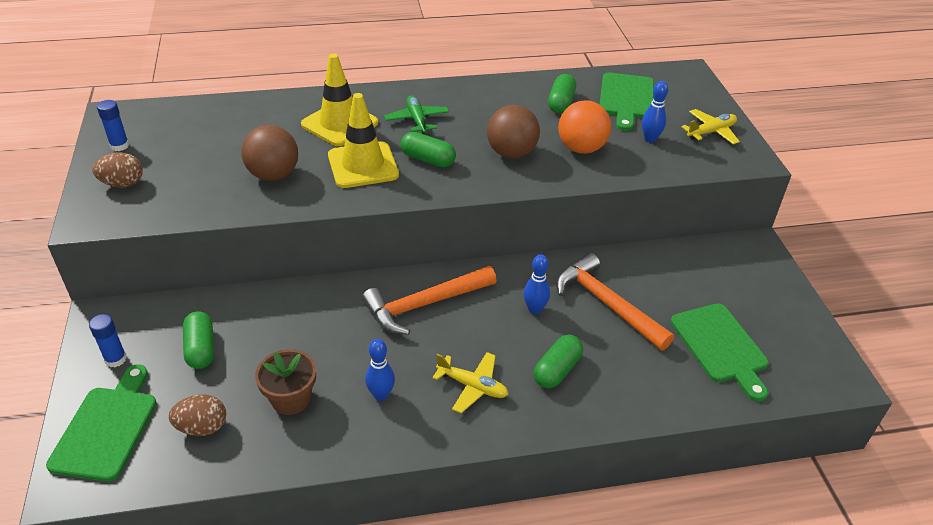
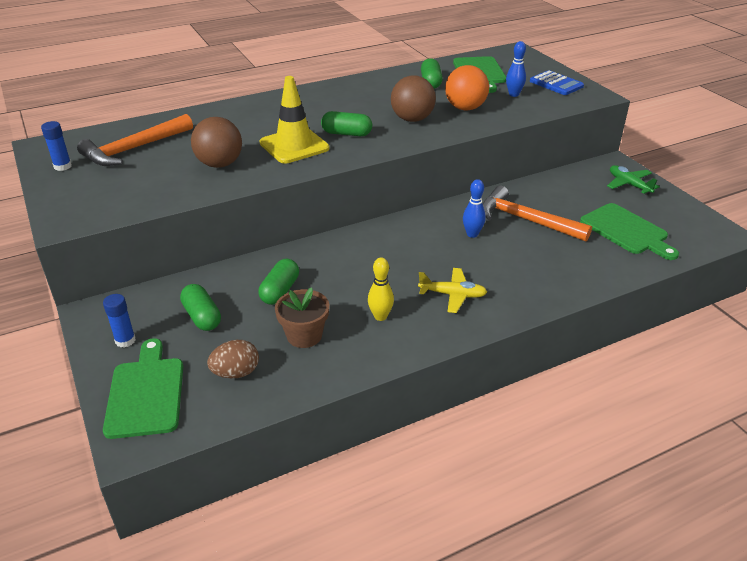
camera: 15 degrees left, 5 degrees down
(123, 184) = (83, 192): brown egg -> none
(339, 124) = (256, 122): yellow traffic cone -> none
(381, 395) = (380, 316): blue bowling pin -> yellow bowling pin
(417, 120) = (321, 110): green plane -> green plane (629, 185)
(424, 305) = (381, 248): orange hammer -> orange hammer (134, 149)
(557, 370) = (513, 270): green capsule -> green capsule (280, 291)
(711, 132) = (556, 84): yellow plane -> blue calculator

